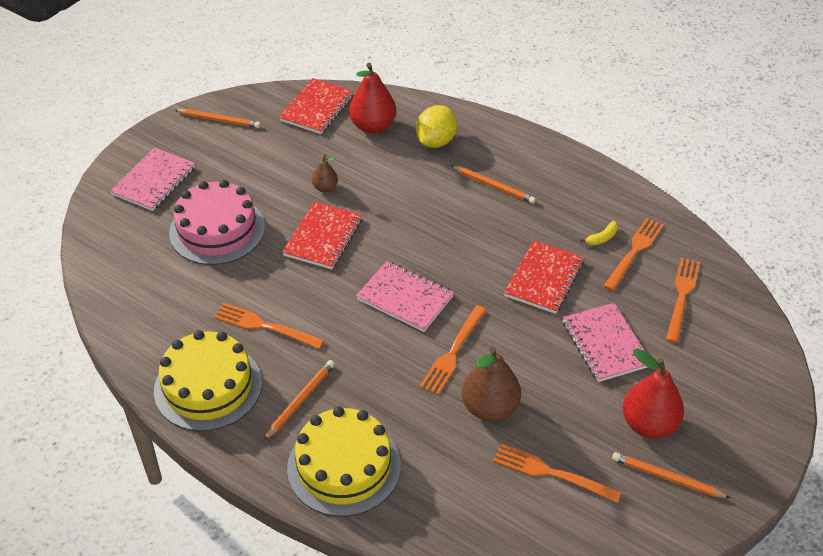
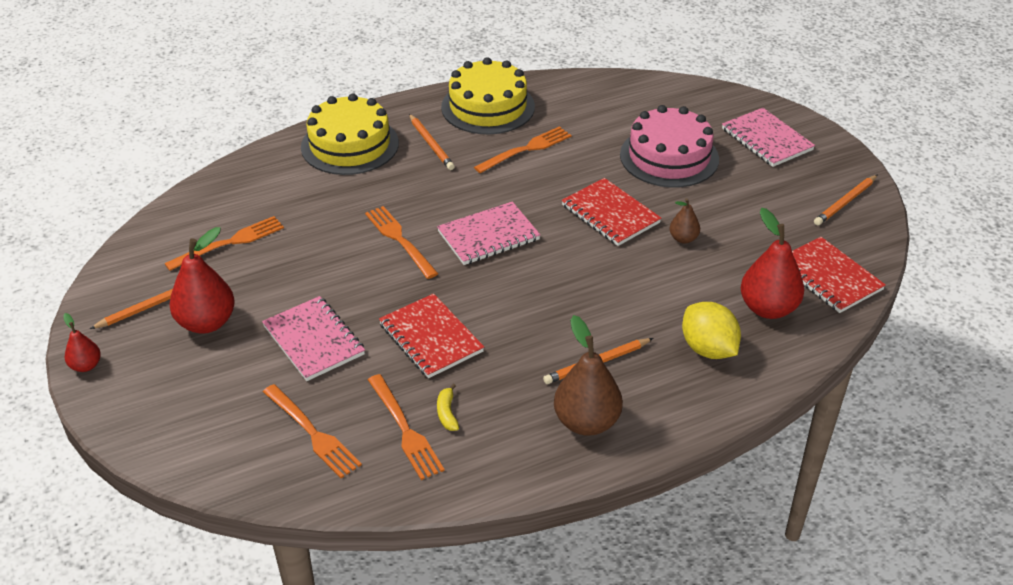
camera: 120 degrees right, 5 degrees down
(489, 408) = (323, 236): brown pear -> brown pear (586, 422)
(605, 344) = (314, 340): pink notebook -> pink notebook turned 45 degrees clockwise
(760, 475) = (86, 366): none -> red pear

